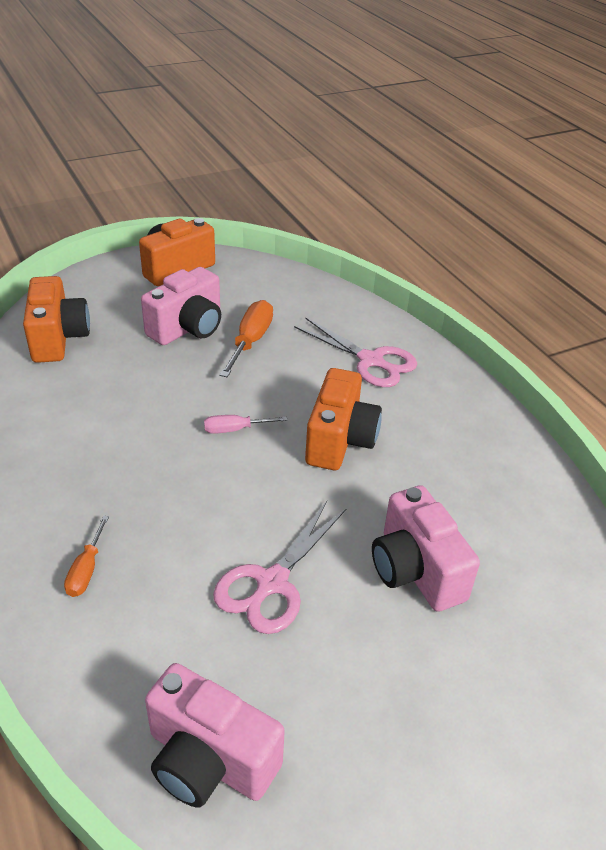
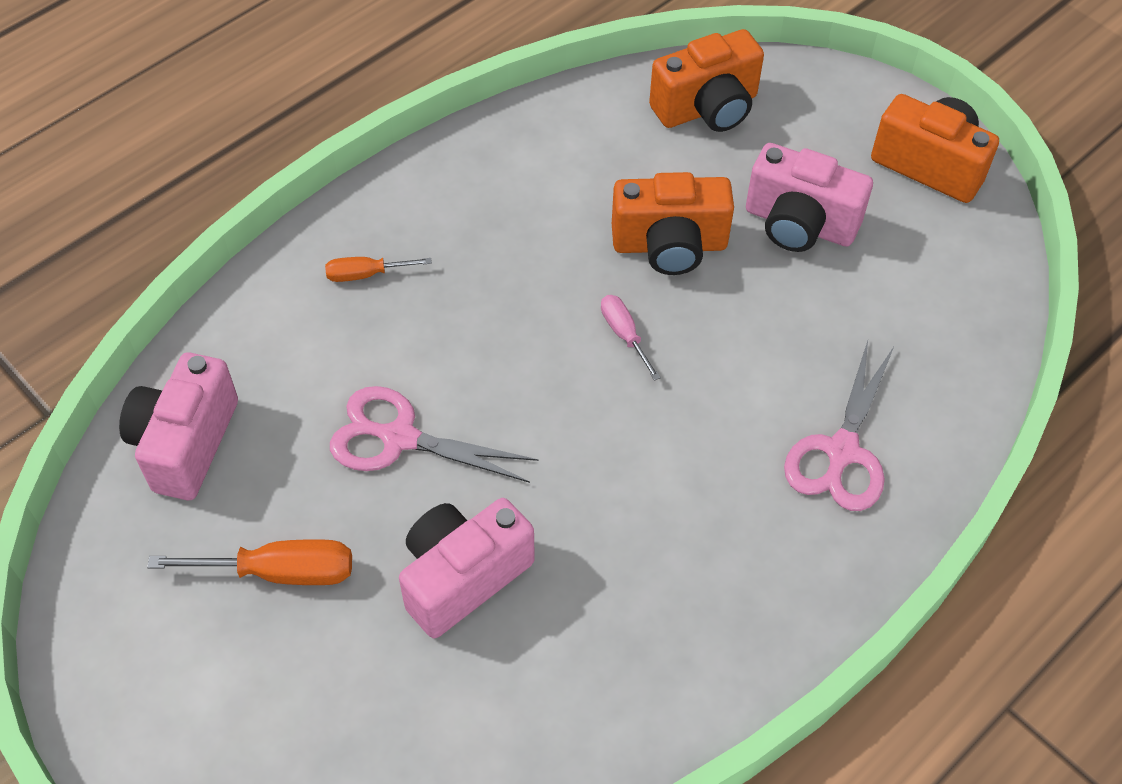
camera: 75 degrees right, 15 degrees up
(250, 341) = (808, 299): orange screwdriver -> orange screwdriver (280, 572)
(340, 440) = (654, 450): orange camera -> orange camera (669, 245)

